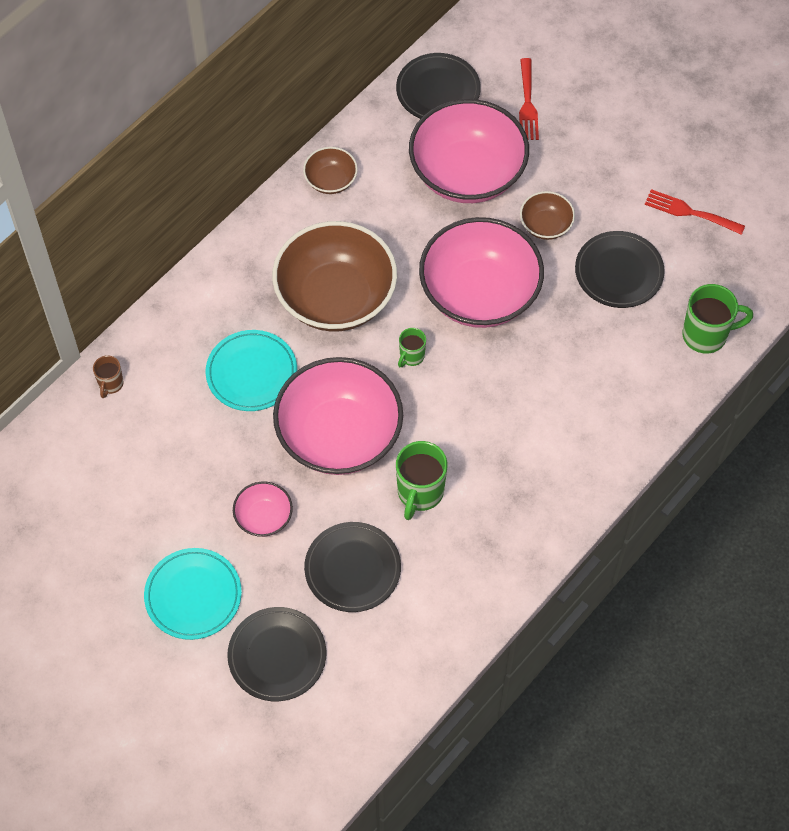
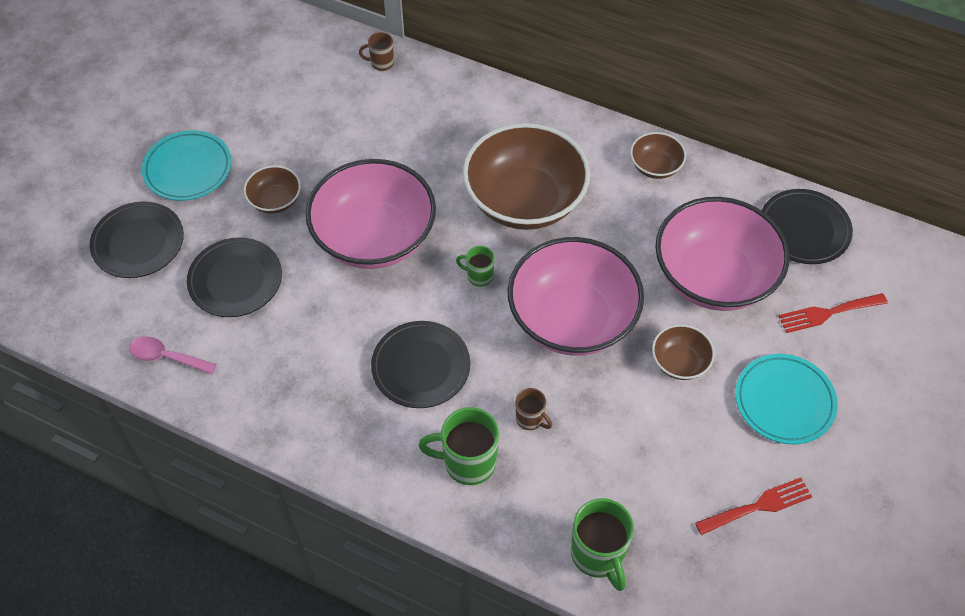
camera: 75 degrees right, 5 degrees down
(251, 373) = (422, 156): turquoise plate -> turquoise plate (784, 401)
(264, 517) = (275, 200): pink bowl -> brown bowl
(419, 493) = (328, 316): green mug -> green mug (467, 462)
(425, 644) = (166, 357): none -> pink spoon
(571, 352) = (530, 419): none -> brown mug
(619, 272) = (647, 446): black plate -> black plate (421, 367)
(690, 212) = (758, 506): red fork -> red fork turned 60 degrees clockwise

